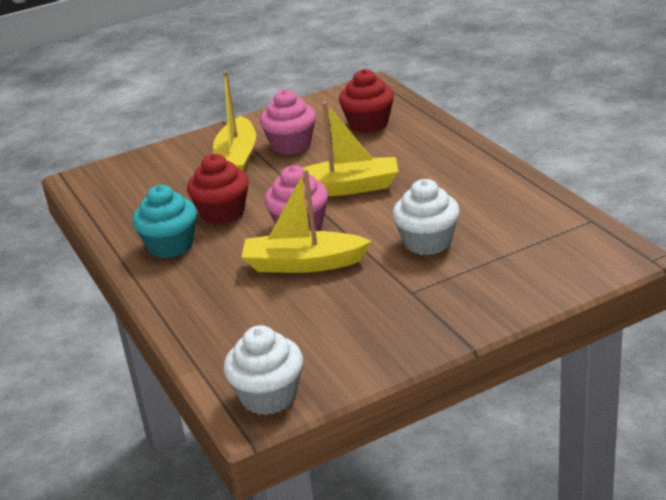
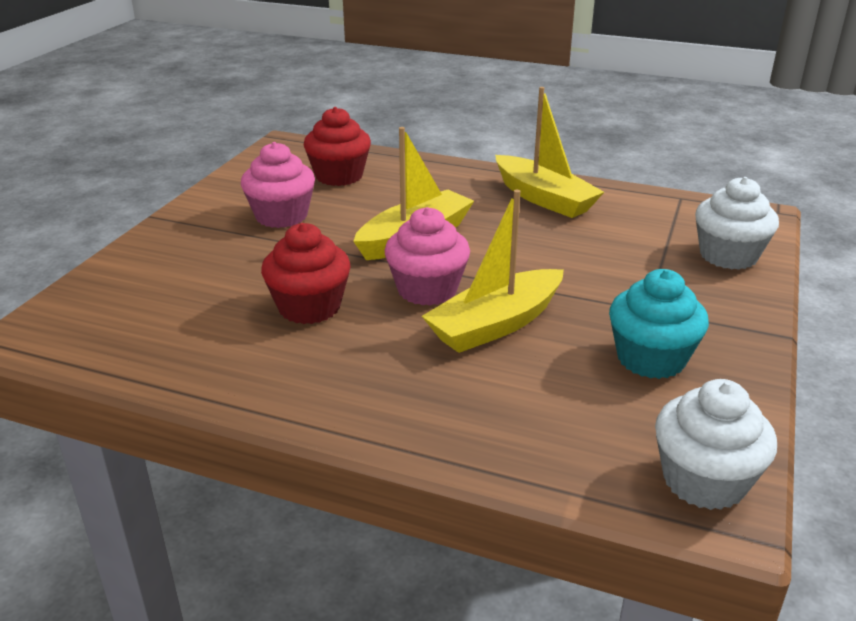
camera: 45 degrees left, 0 degrees up
(170, 245) = (297, 366): turquoise cupcake -> turquoise cupcake (651, 358)
(237, 159) = (234, 247): yellow boat -> yellow boat (544, 198)
(427, 242) = (582, 260): white cupcake -> white cupcake (728, 256)

